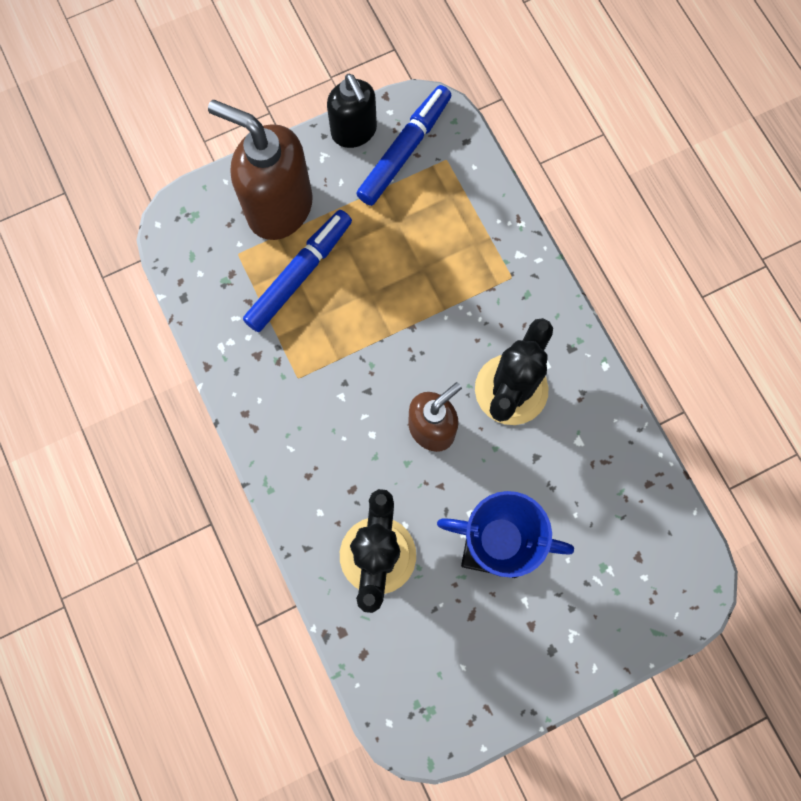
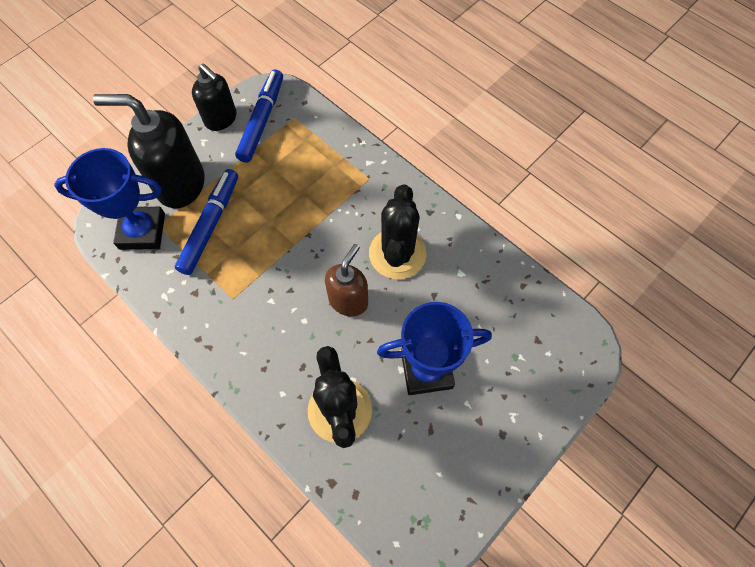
camera: 20 degrees left, 10 degrees down
(217, 255) = (142, 231): none -> blue trophy
(279, 207) = (180, 184): brown soap dispenser -> black soap dispenser

